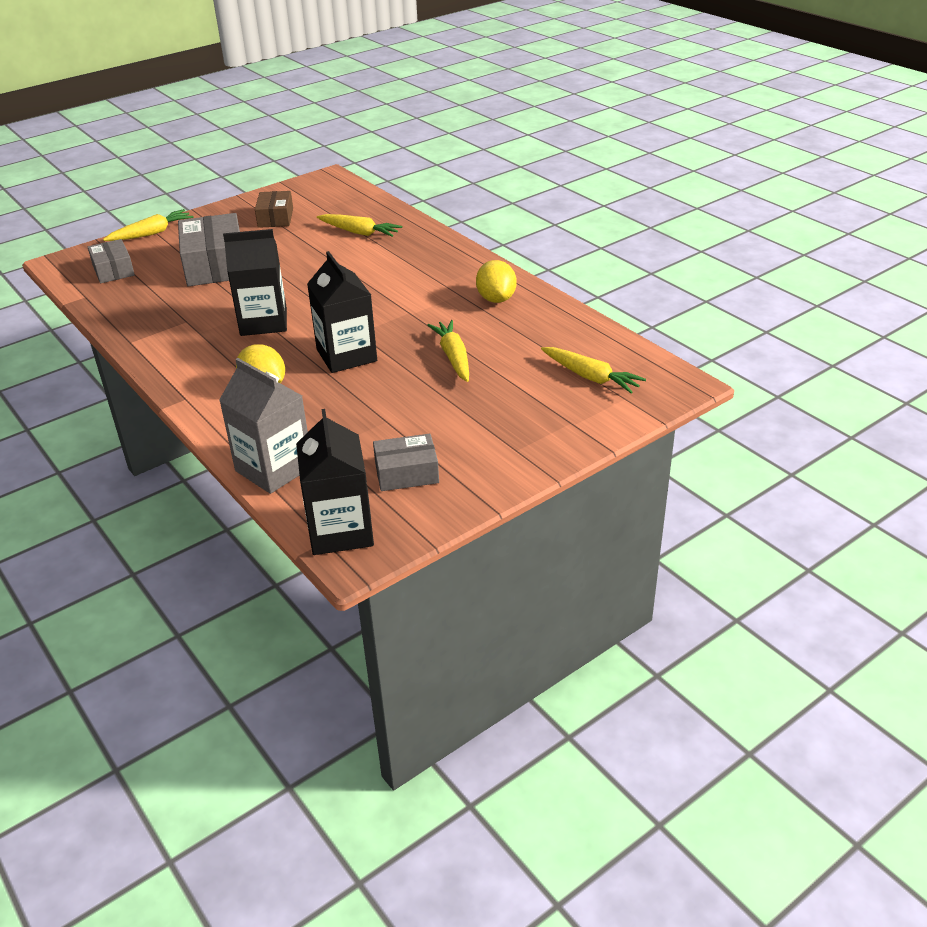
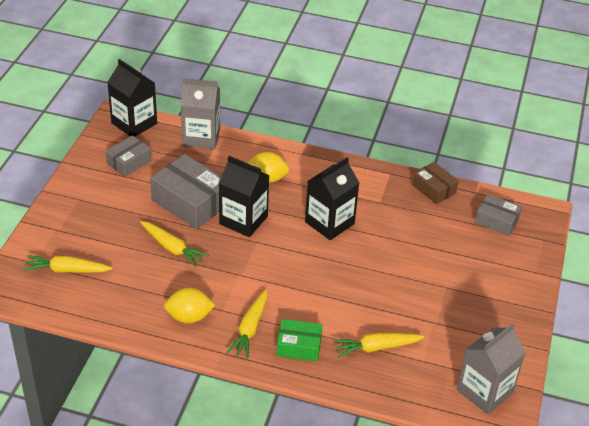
camera: 140 degrees right, 5 degrees up
(151, 233) = (533, 268): yellow carrot -> yellow carrot (250, 328)
(215, 265) = (435, 258): grey box -> grey box (190, 202)
(275, 218) = (468, 333): brown box -> brown box (434, 189)
(318, 191) = (484, 391): none -> grey carton
(421, 252) = (299, 346): none -> green box
(496, 299) = (189, 317): yellow lemon -> yellow lemon turned 45 degrees counterclockwise

